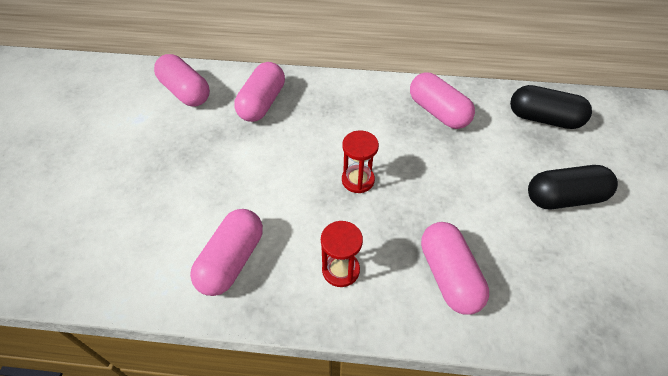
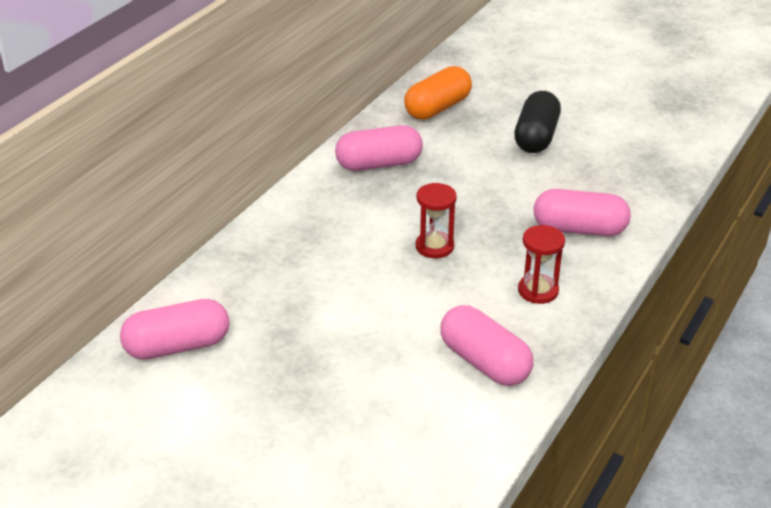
camera: 65 degrees left, 15 degrees down
(262, 103) = (259, 283): pink capsule -> none
(544, 119) = (437, 108): black capsule -> orange capsule

